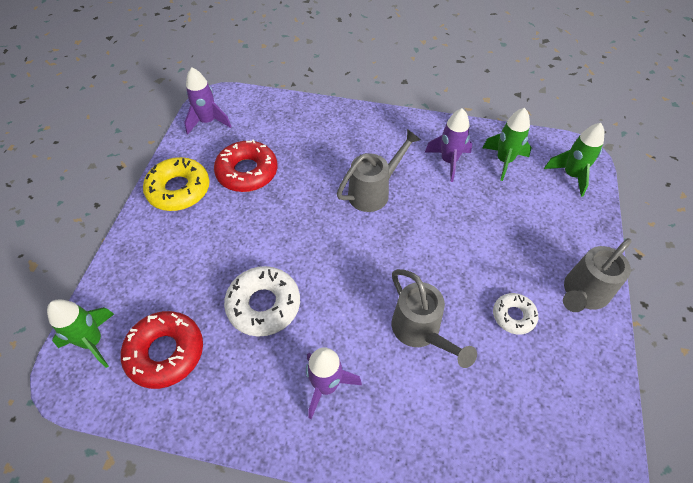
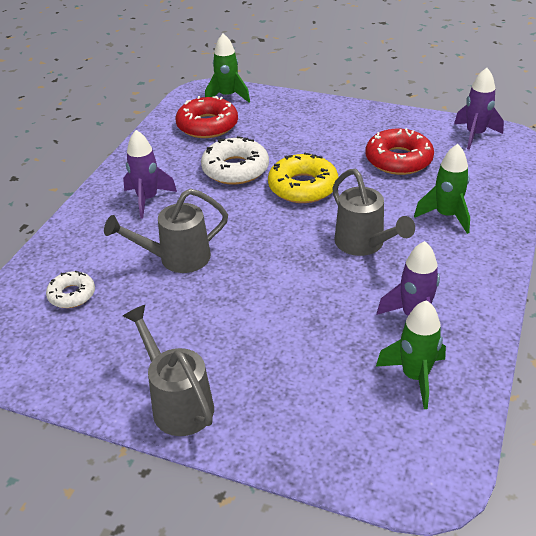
camera: 100 degrees right, 15 degrees down
(179, 190) = (376, 123): yellow donut -> yellow donut (303, 187)
(513, 316) = (170, 331): white donut -> white donut (72, 295)
(571, 175) = (382, 454): green rocket -> green rocket (446, 216)

